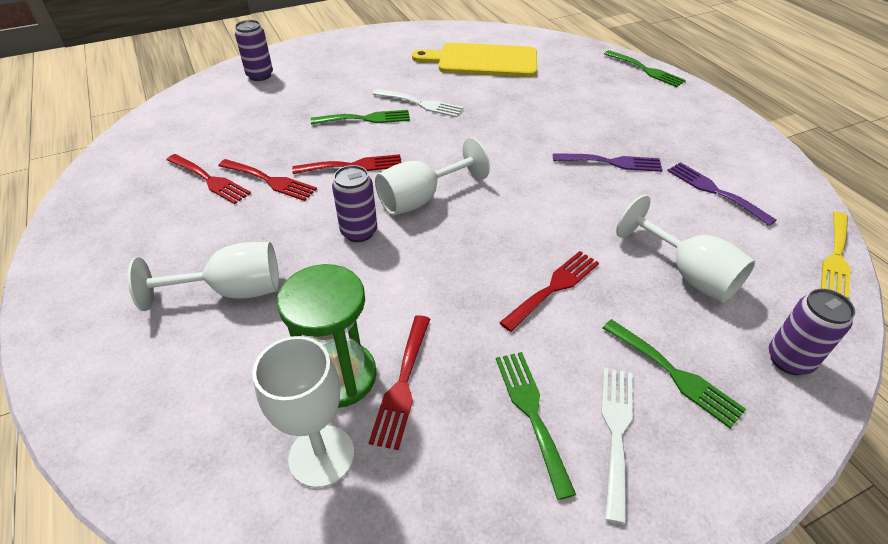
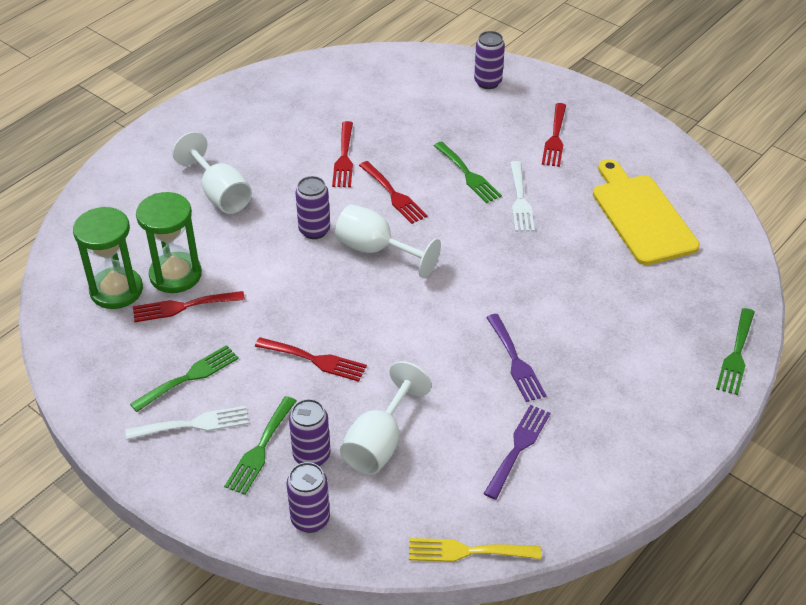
camera: 65 degrees right, 0 degrees up
(210, 180) = (324, 127): red fork -> red fork (555, 138)
(321, 455) = (116, 290): white goblet -> green hourglass
(695, 331) = (311, 456): none -> purple can

